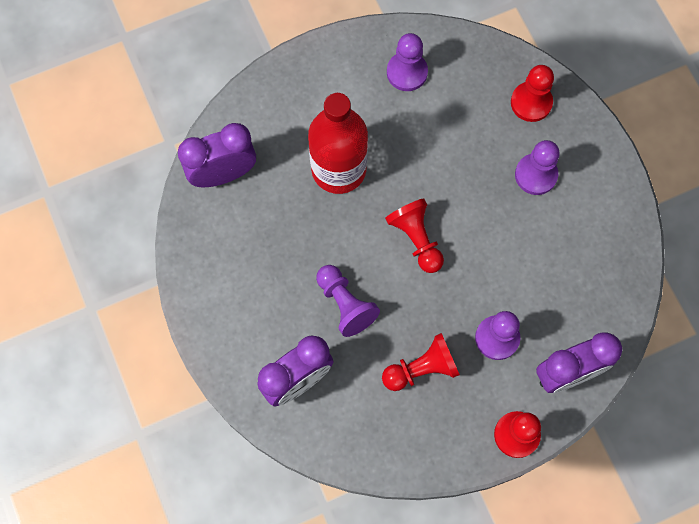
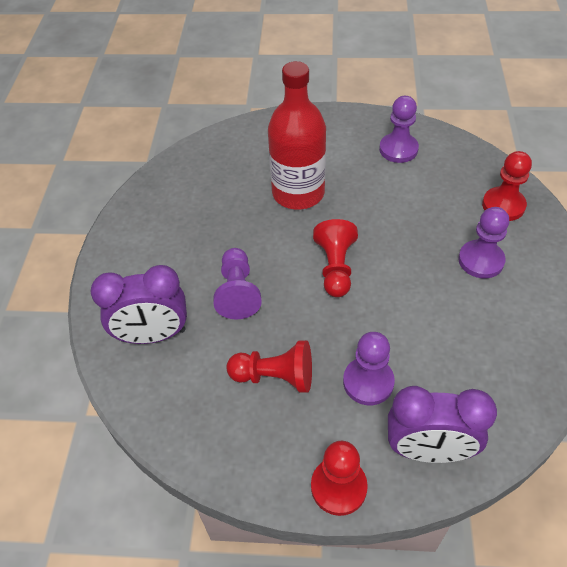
camera: 30 degrees right, 20 degrees down
(223, 174) = (202, 164): purple clock -> none

